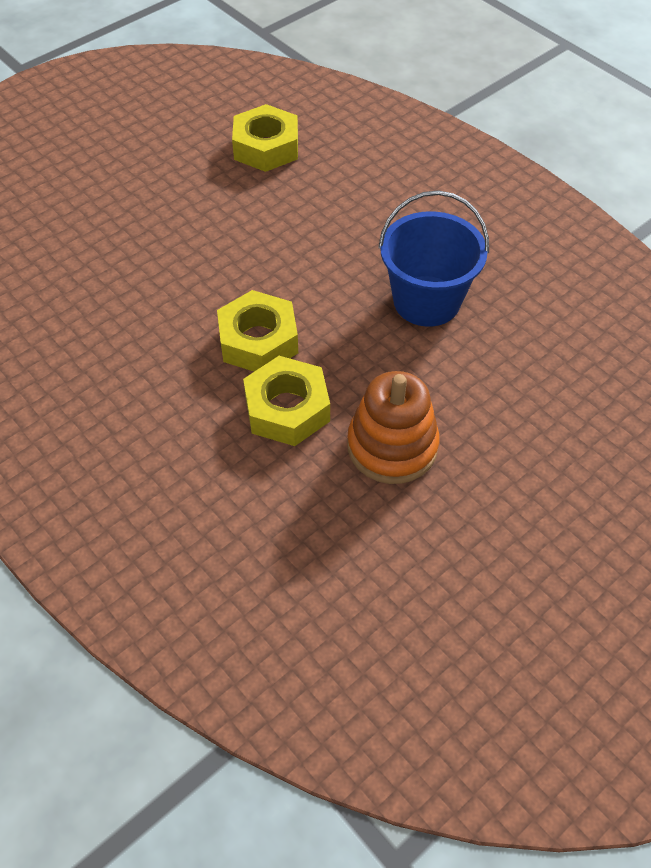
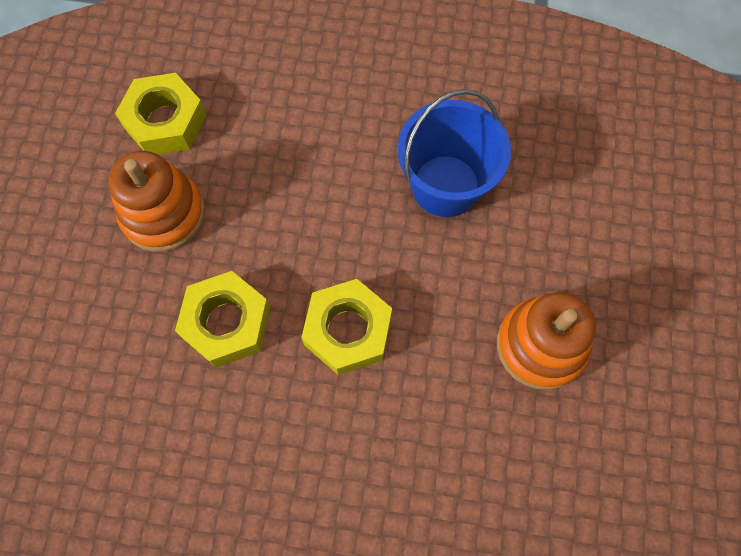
camera: 40 degrees left, 15 degrees up
(209, 197) = (163, 214): none -> orange stacking toy
(287, 409) = (431, 378): yellow nut -> yellow nut (227, 323)

